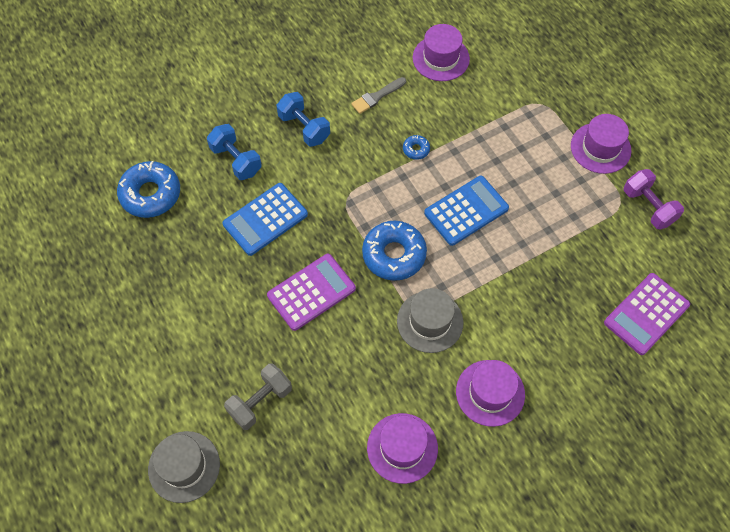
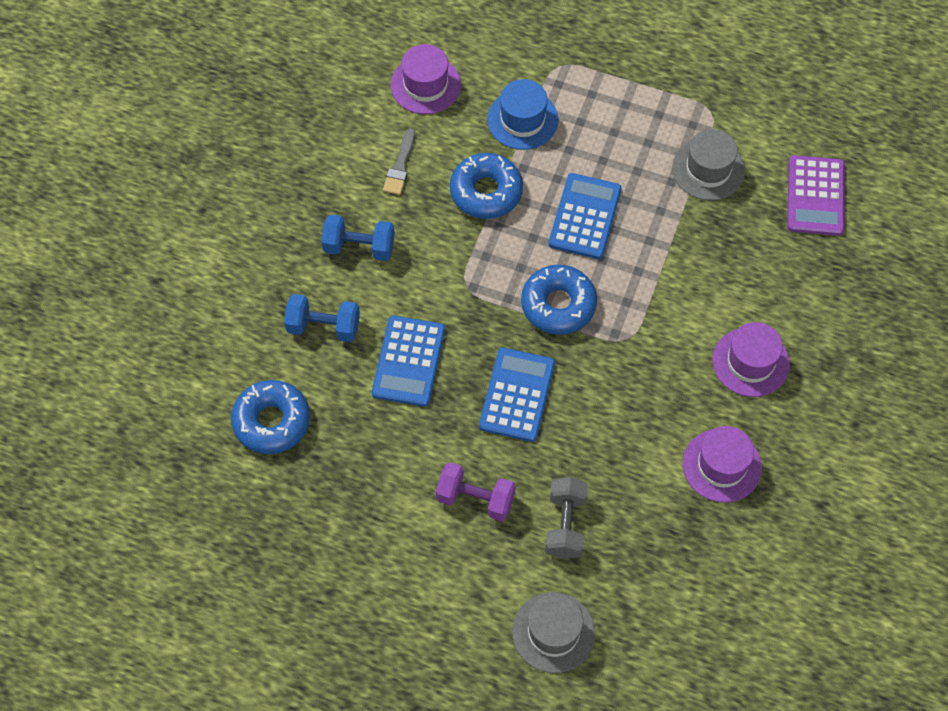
camera: 40 degrees left, 0 degrees up
(311, 292) = (517, 395): purple calculator -> blue calculator
(416, 149) = (486, 192): blue donut -> blue donut, size x2.20
(430, 321) = (645, 340): grey hat -> grey hat (708, 169)
(483, 121) = (522, 120): none -> blue hat
(600, 148) = (649, 72): purple hat -> none
(648, 207) = (736, 98): purple dumbbell -> purple dumbbell (475, 499)

